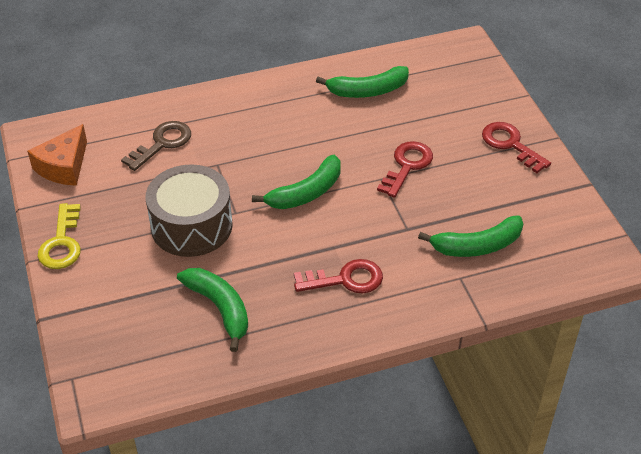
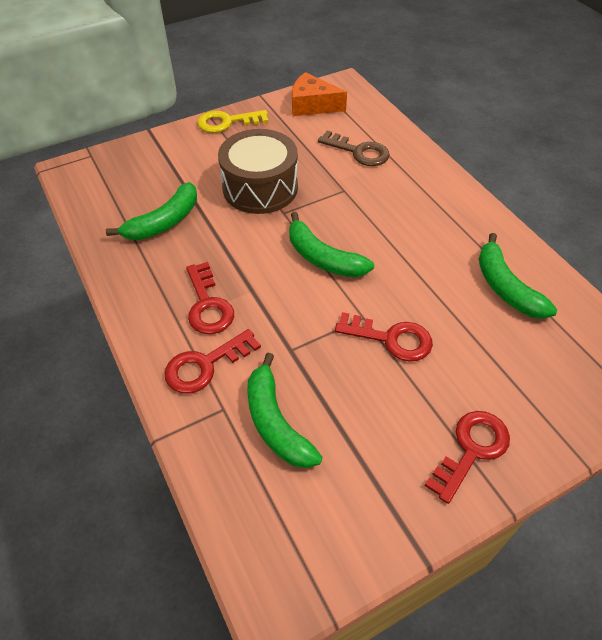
camera: 80 degrees right, 5 degrees up
(414, 286) = (205, 365): none -> red key

